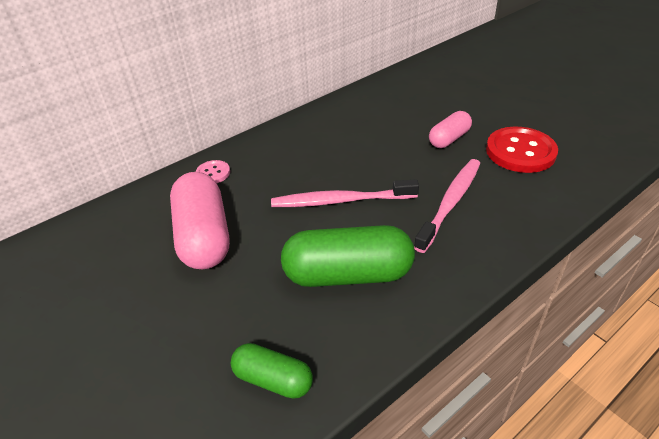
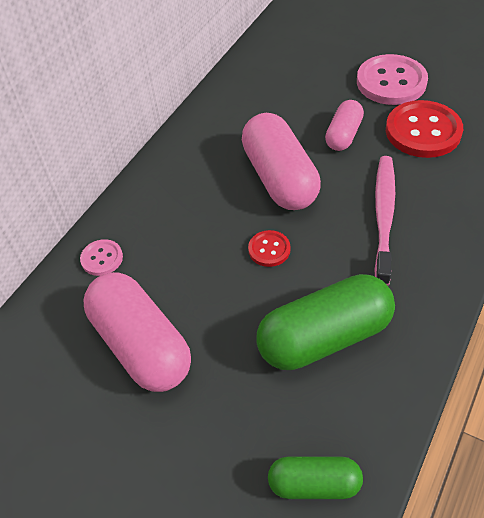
camera: 20 degrees left, 10 degrees up
(340, 201) = (269, 249): pink toothbrush -> red button
(379, 155) = (280, 178): none -> pink capsule
(511, 112) = (391, 82): none -> pink button

